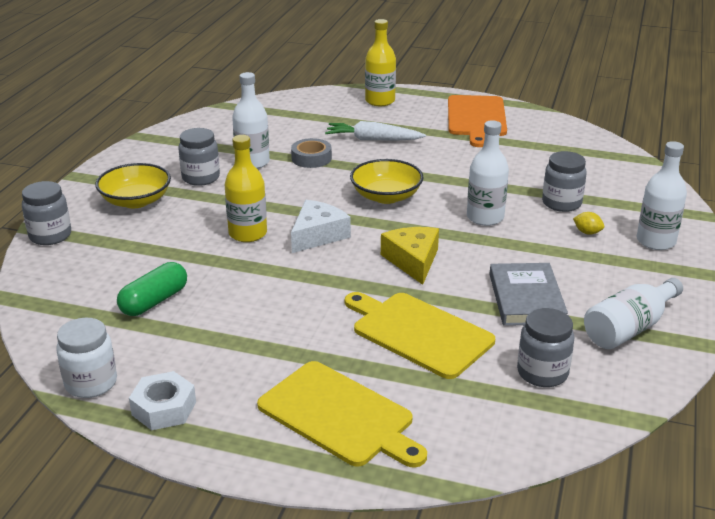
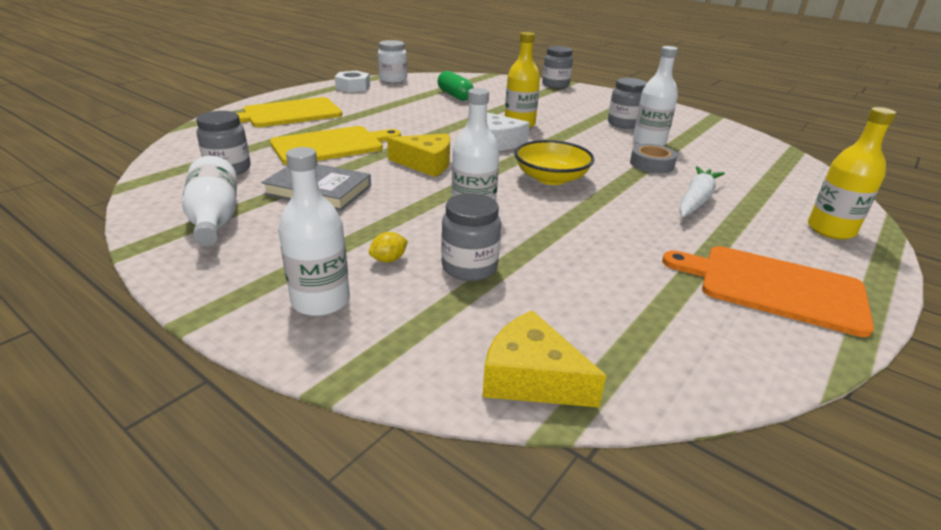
camera: 110 degrees right, 0 degrees up
(136, 201) = (592, 104): yellow bowl -> none
(632, 170) = (531, 377): none -> yellow cheese

